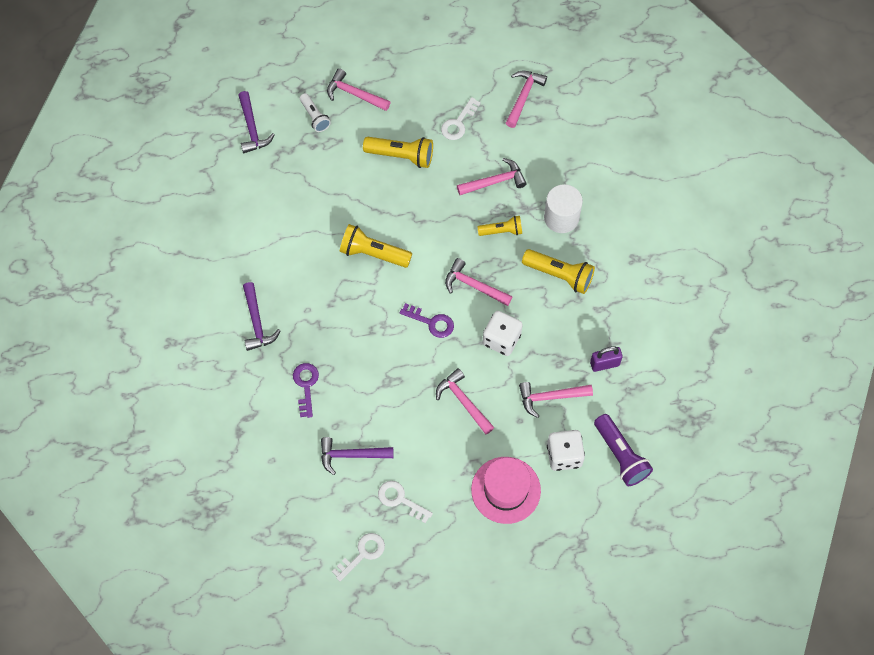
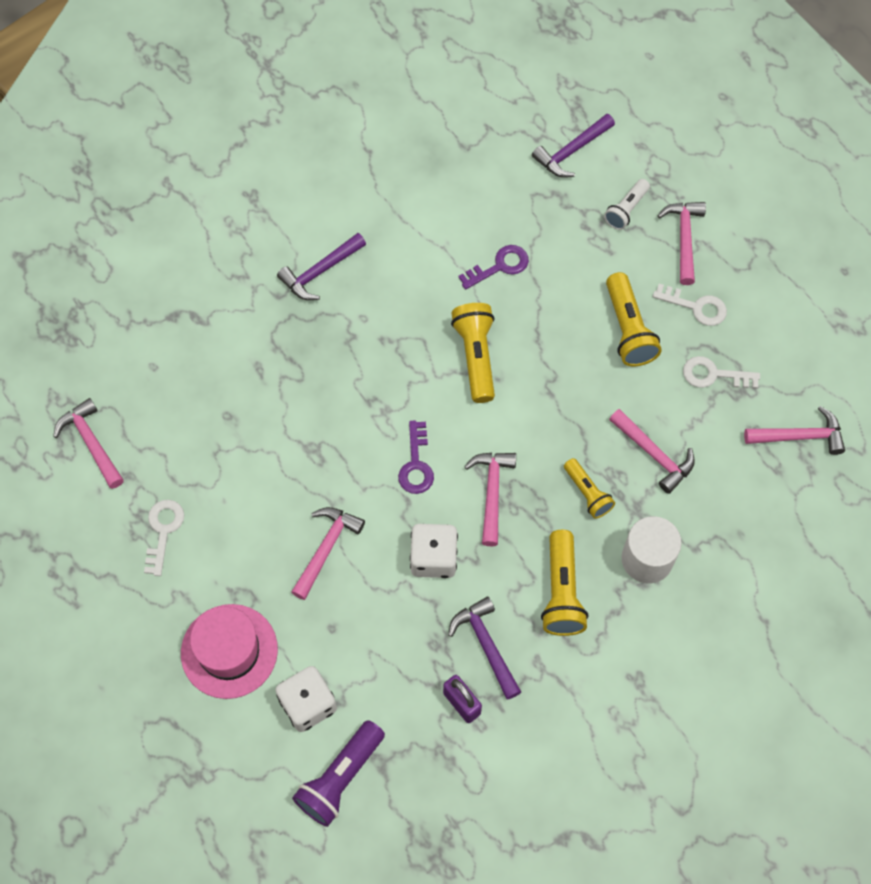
camera: 65 degrees right, 0 degrees up
(306, 386) = (264, 360): purple key -> purple key (499, 266)
(351, 455) = (197, 450): purple hammer -> purple hammer (486, 645)
(362, 554) = (76, 518): white key -> white key (696, 307)
(550, 397) = (381, 653): pink hammer -> pink hammer (91, 443)

